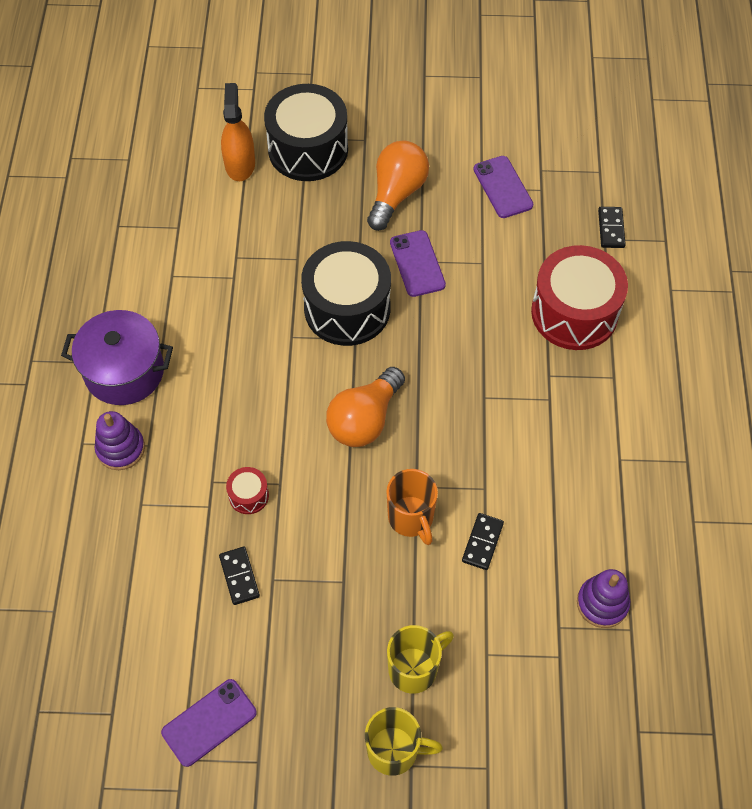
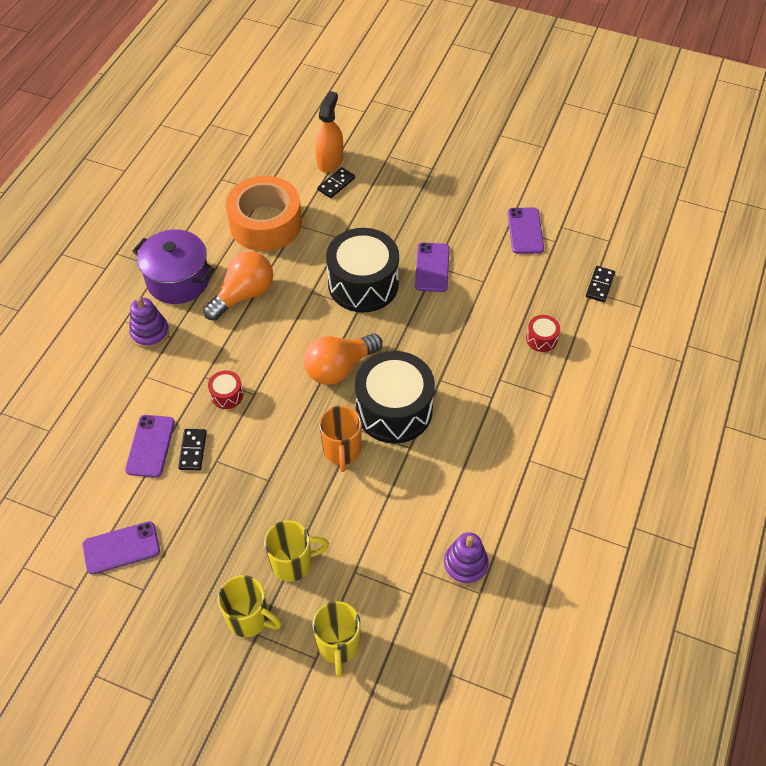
camera: 20 degrees right, 5 degrees down
(186, 588) = (150, 446): none -> purple phone
(198, 267) = (265, 223): none -> orange tape
(308, 149) = (386, 164): black drum -> black drum (394, 410)
(396, 194) = (439, 213): orange light bulb -> orange light bulb (243, 295)
(482, 542) = (389, 486): black domino -> black domino (336, 184)
(506, 744) = (338, 645): none -> yellow mug
(574, 313) = (541, 339): red drum -> red drum, size x0.43

